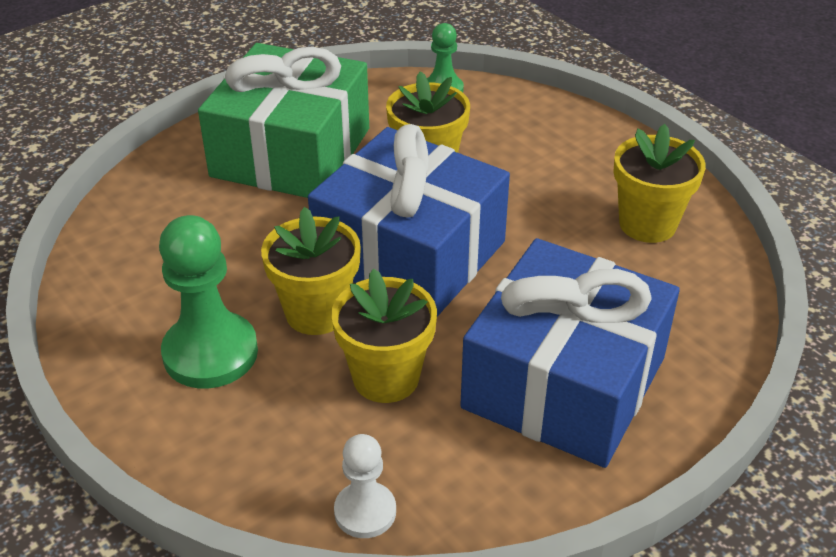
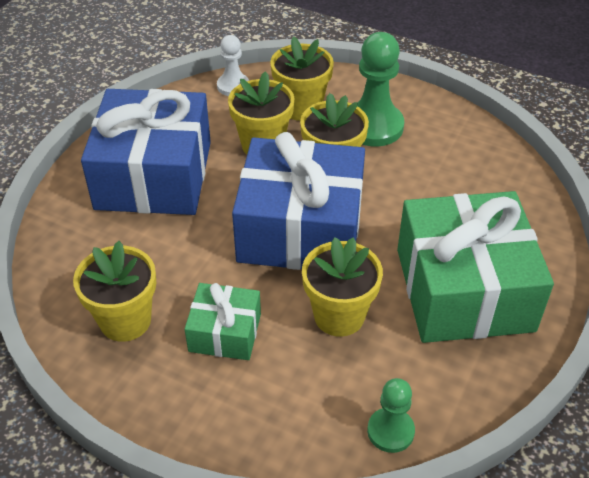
camera: 155 degrees right, 5 degrees up
(285, 423) = (301, 107): none -> yellow flower pot
(547, 186) = (225, 332): none -> green gift

